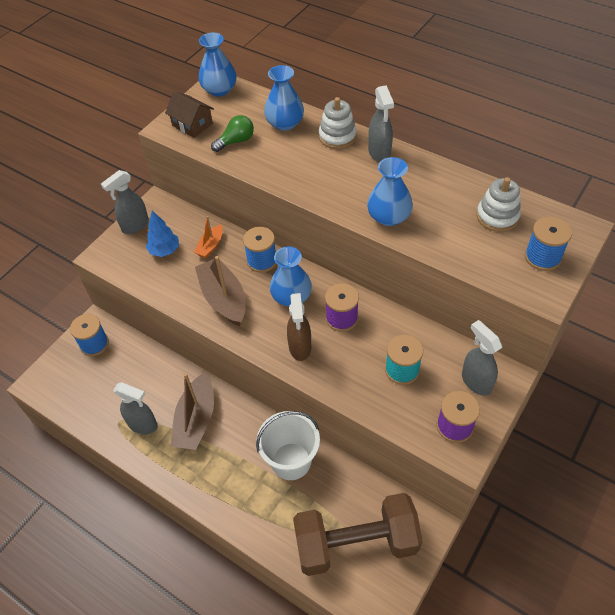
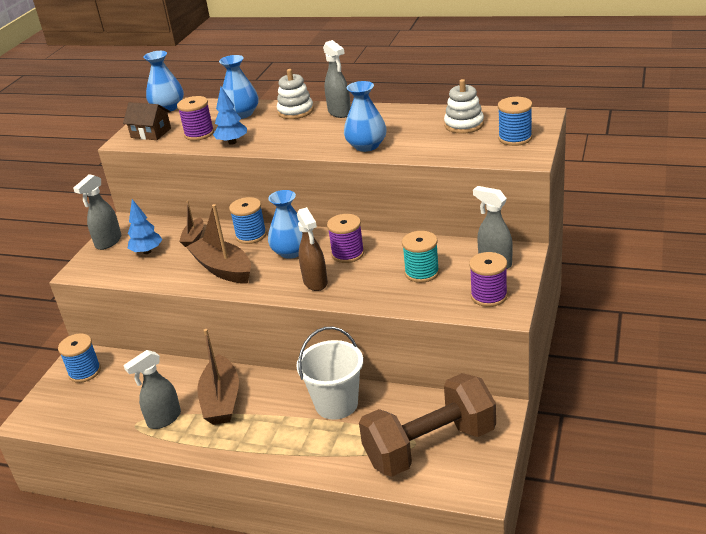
camera: 15 degrees left, 20 degrees down
(143, 424) = (164, 419): grey spray bottle -> grey spray bottle turned 135 degrees clockwise
(210, 246) = (194, 238): orange boat -> brown boat
(236, 141) = (199, 134): green light bulb -> purple spool
(262, 166) = (232, 142): none -> blue tree

